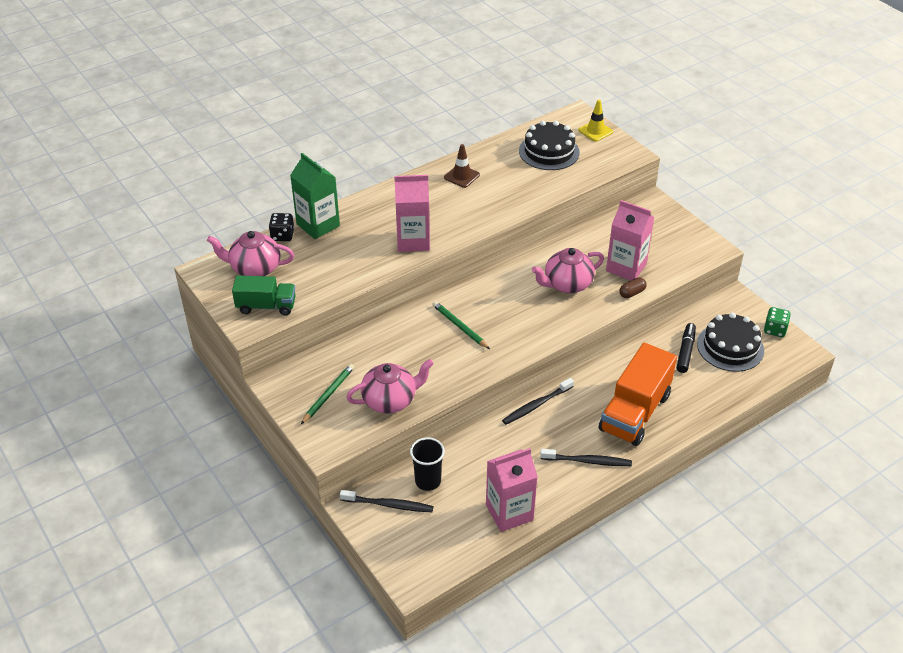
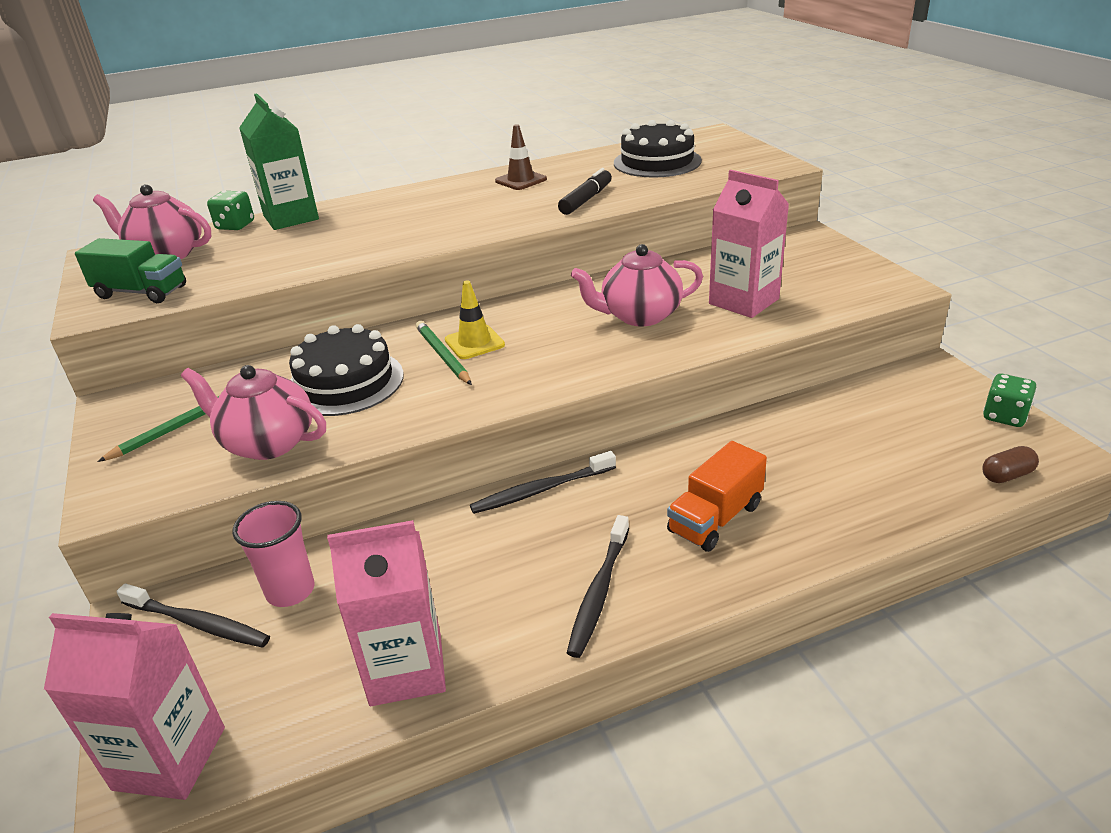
camera: 15 degrees right, 10 degrees down
(282, 235) = (235, 225): black dice -> green dice
(390, 400) = (268, 443): pink teapot -> pink teapot turned 150 degrees counterclockwise
(413, 241) = (408, 236): pink carton -> pink carton (170, 758)
(428, 481) = (290, 591): black cup -> pink cup
(588, 461) = (599, 592): black toothbrush -> black toothbrush turned 90 degrees clockwise
(595, 131) = (732, 146): yellow traffic cone -> yellow traffic cone (474, 342)
(632, 293) = (744, 331): brown capsule -> brown capsule (1006, 475)
(635, 412) = (715, 518): orange truck -> orange truck, size x0.61
(685, 351) = (832, 434): black marker -> black marker (586, 200)
(730, 347) = (917, 434): black cake -> black cake (345, 382)

